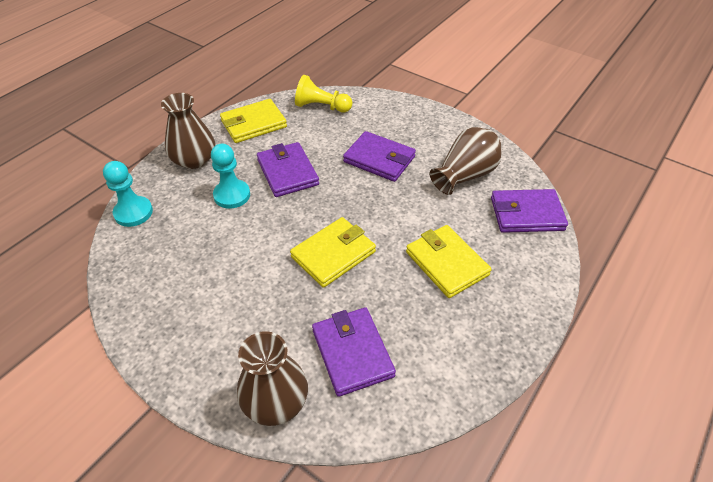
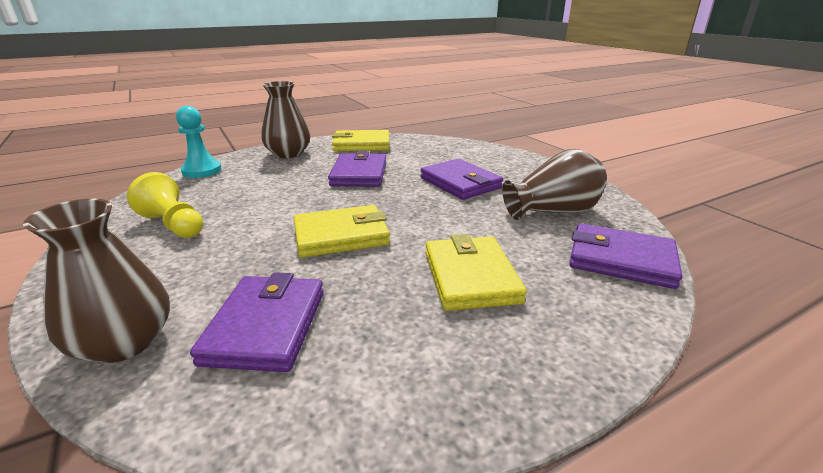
camera: 25 degrees right, 20 degrees down
(232, 195) = (293, 177): turquoise pawn -> none
(321, 107) = (433, 145): yellow pawn -> yellow pawn (173, 225)

